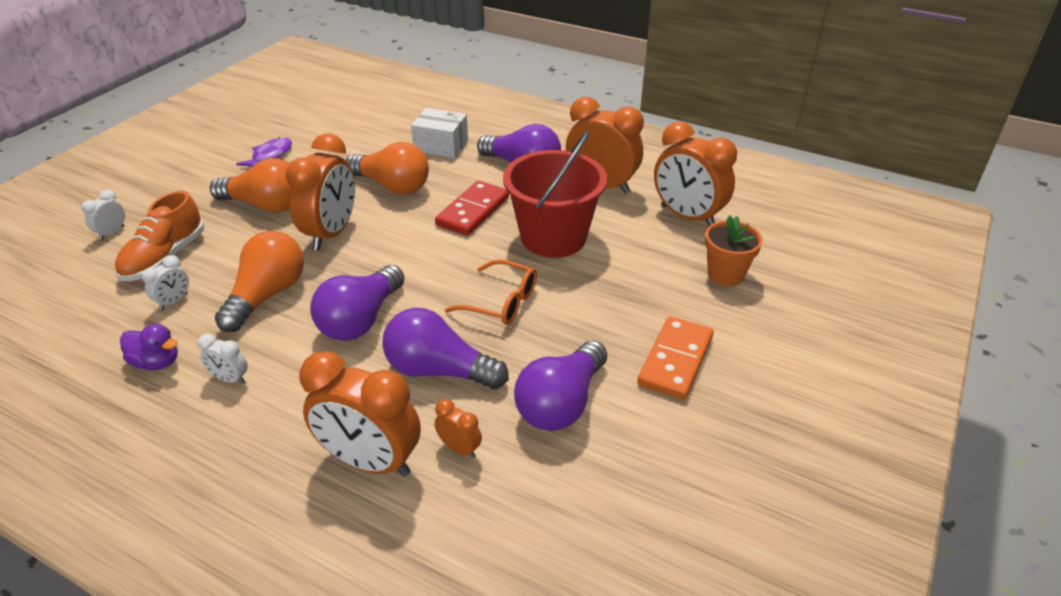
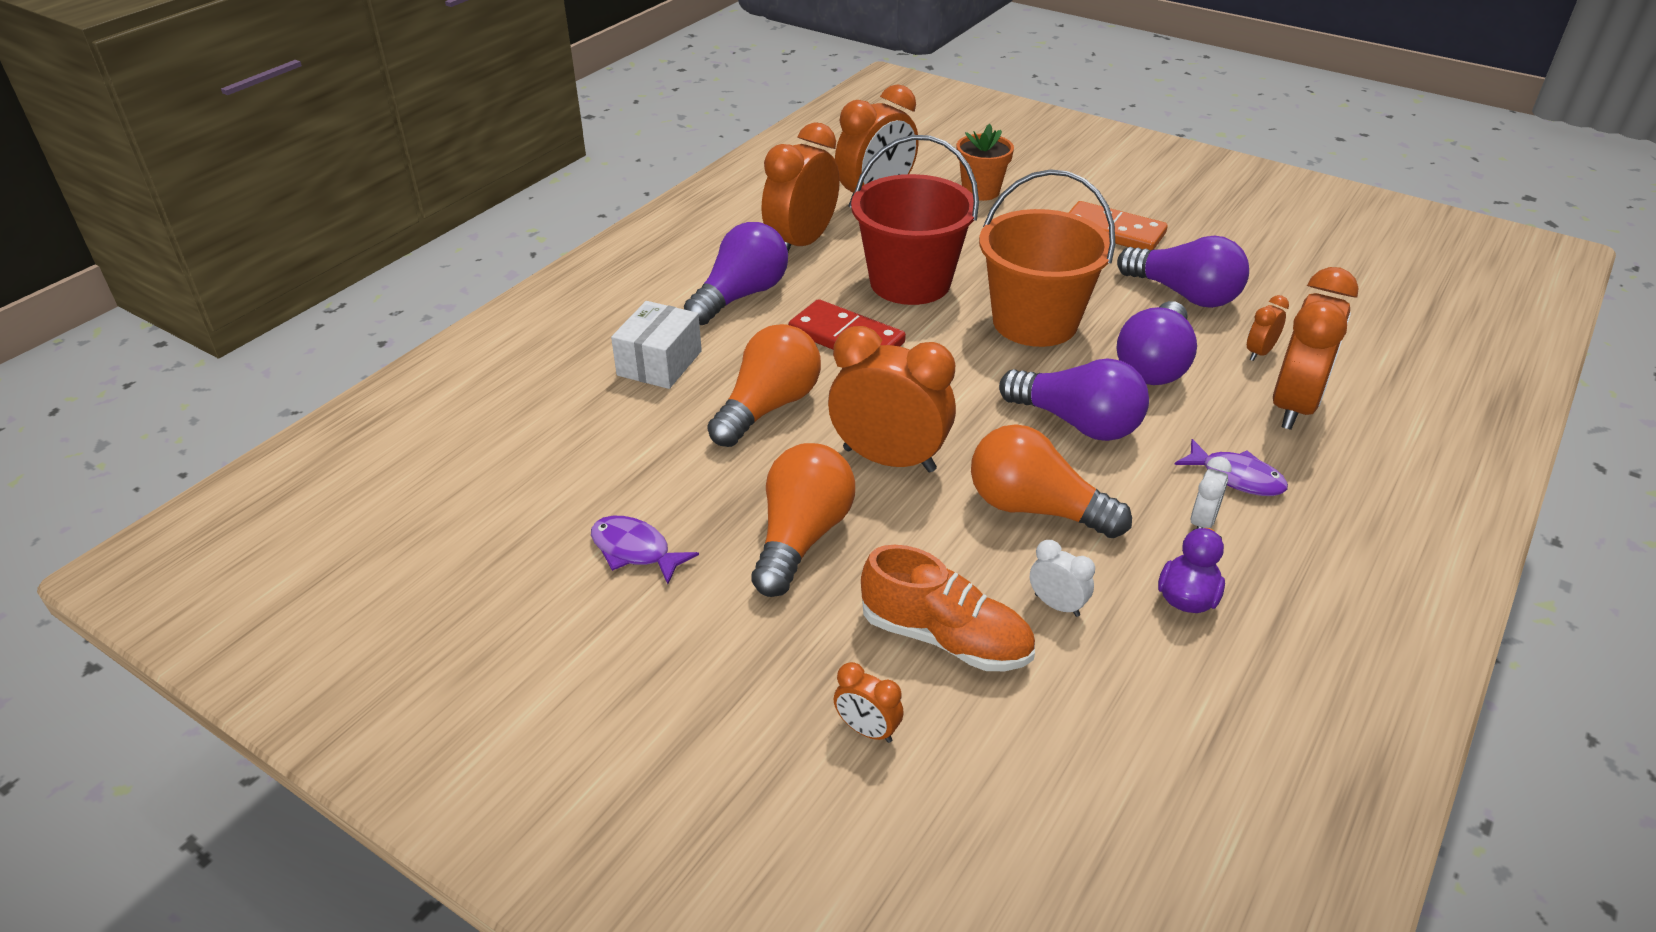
camera: 85 degrees left, 0 degrees up
(112, 233) = (867, 730): white clock -> orange clock
(277, 406) = (1236, 477): none -> purple fish
(501, 302) = (1035, 322): orange glasses -> orange bucket

